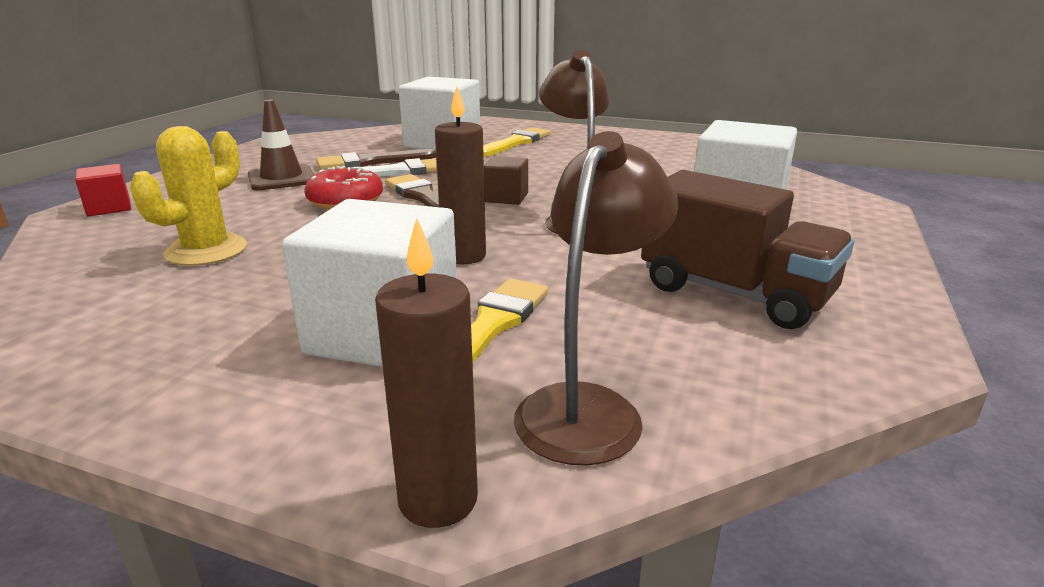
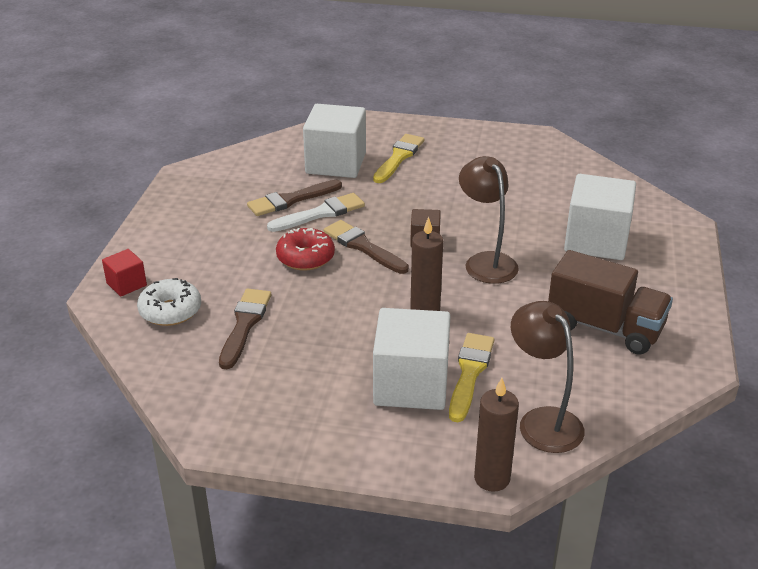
camera: 10 degrees left, 10 degrees up
(129, 232) = (170, 311): none -> white donut
(206, 251) = (244, 325): yellow cactus -> brown brush
(282, 178) = (233, 231): brown traffic cone -> none
(588, 407) = (542, 421): brown lamp -> brown lamp turned 45 degrees counterclockwise

